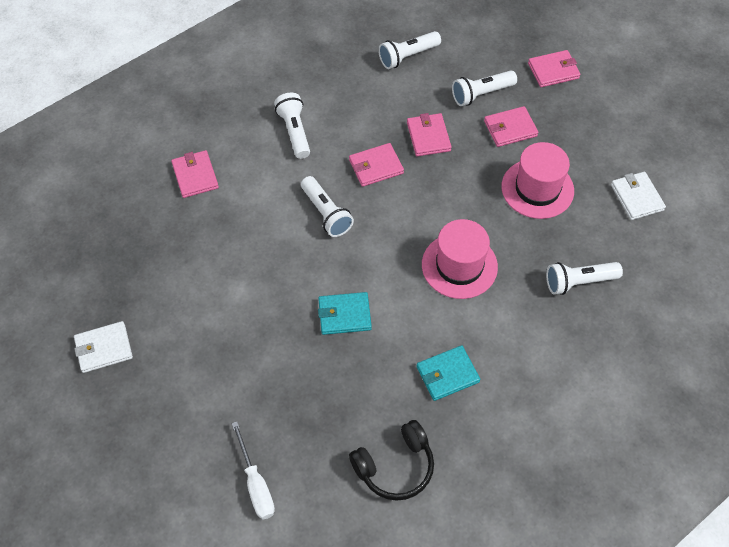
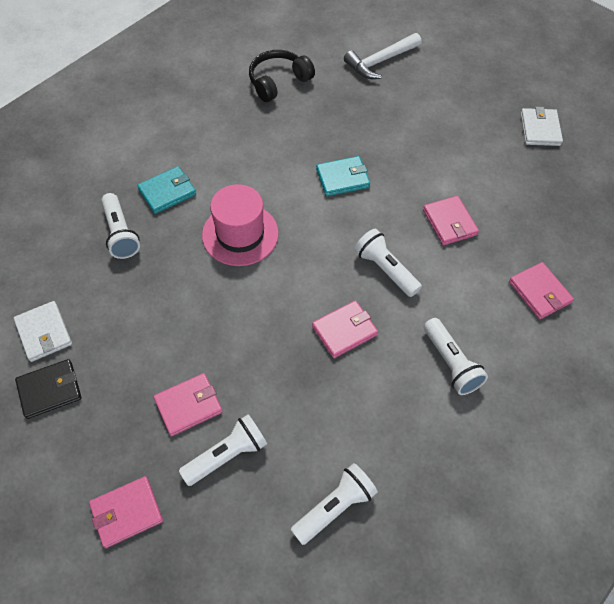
camera: 170 degrees right, 0 degrees up
(104, 348) = (540, 129): white wallet -> white wallet turned 60 degrees counterclockwise
(256, 484) = (380, 61): white screwdriver -> white hammer
(428, 137) = (289, 379): pink wallet -> pink wallet (449, 222)
(447, 374) = (243, 144): turquoise wallet -> turquoise wallet (167, 192)
(537, 189) = (157, 328): pink hat -> none
(579, 282) = (120, 233): white flashlight -> white flashlight turned 90 degrees clockwise
(623, 153) = (50, 390): none -> black wallet

